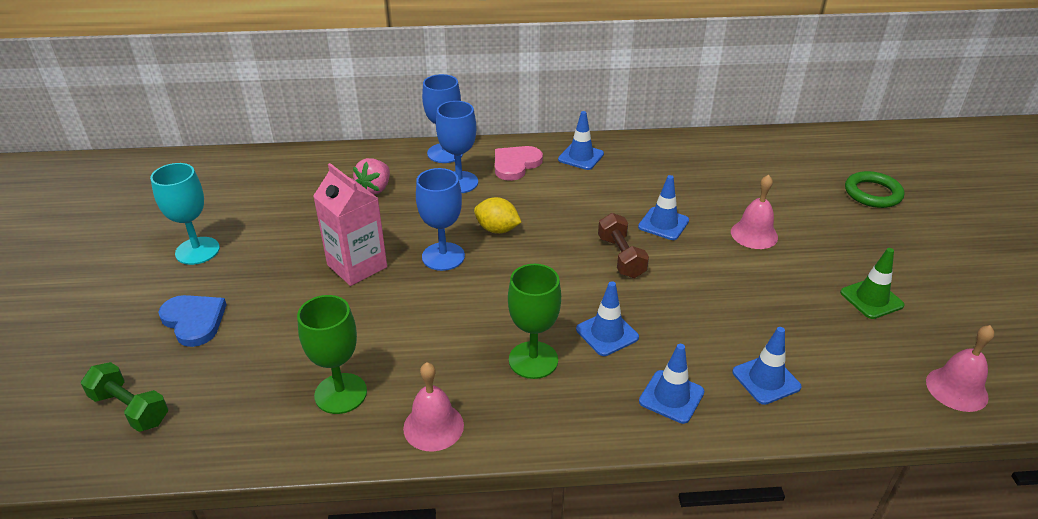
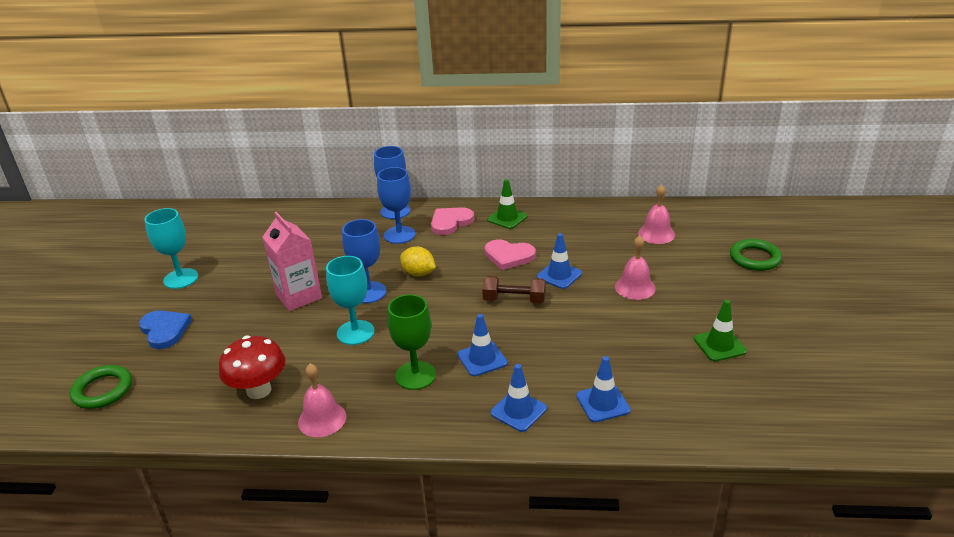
camera: 10 degrees right, 5 degrees down
(130, 409) = (102, 390): green dumbbell -> green ring
(341, 393) = (259, 390): green goblet -> red mushroom
(375, 189) = (330, 237): pink strawberry -> none
(442, 309) = (355, 332): none -> turquoise goblet
(581, 157) = (507, 218): blue traffic cone -> green traffic cone
(597, 203) = (508, 256): none -> pink heart
(621, 257) = (514, 300): brown dumbbell -> brown dumbbell turned 75 degrees counterclockwise
(956, 389) = (767, 422): pink bell -> pink bell (656, 234)

